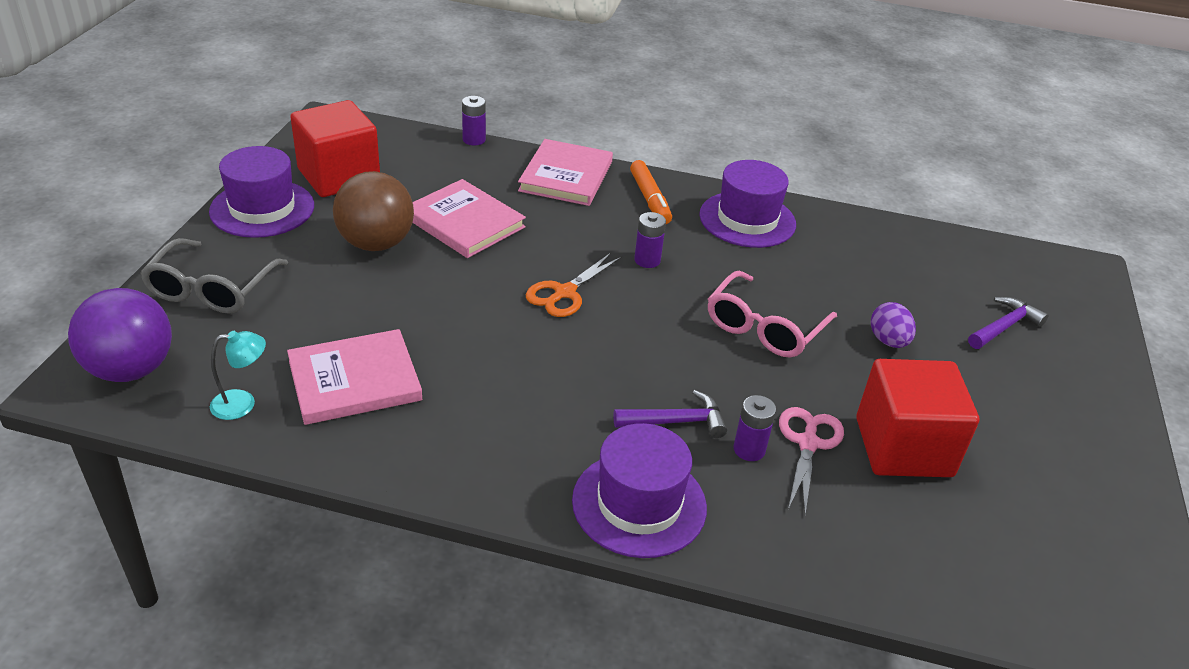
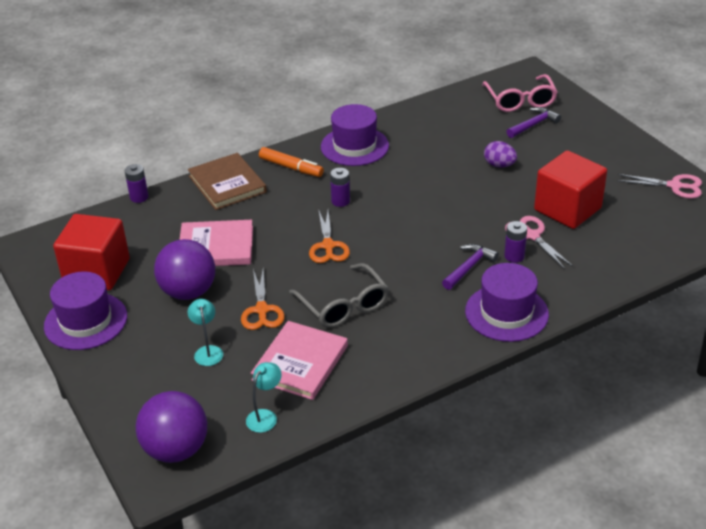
camera: 40 degrees left, 0 degrees up
(212, 289) = (141, 381): grey glasses -> grey glasses (343, 305)
(302, 306) = (208, 351): none -> turquoise lamp
(376, 243) = (188, 292): brown ball -> purple ball
(406, 306) = (262, 310): none -> orange scissors
(566, 176) = (227, 184): pink book -> brown book
(764, 327) = (441, 196): pink glasses -> pink glasses (520, 101)
(1004, 326) = (533, 124): purple hammer -> purple hammer turned 45 degrees clockwise
(1112, 528) = (675, 186): none -> pink scissors

